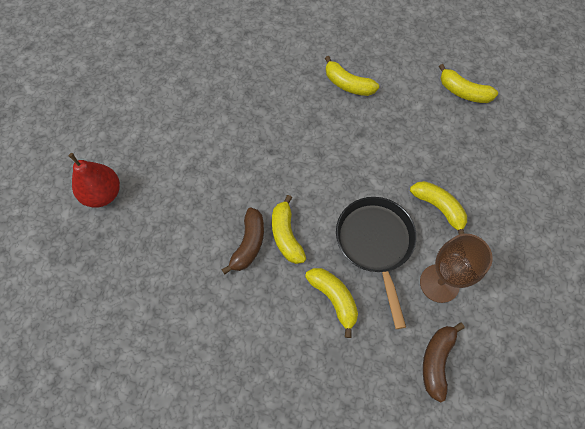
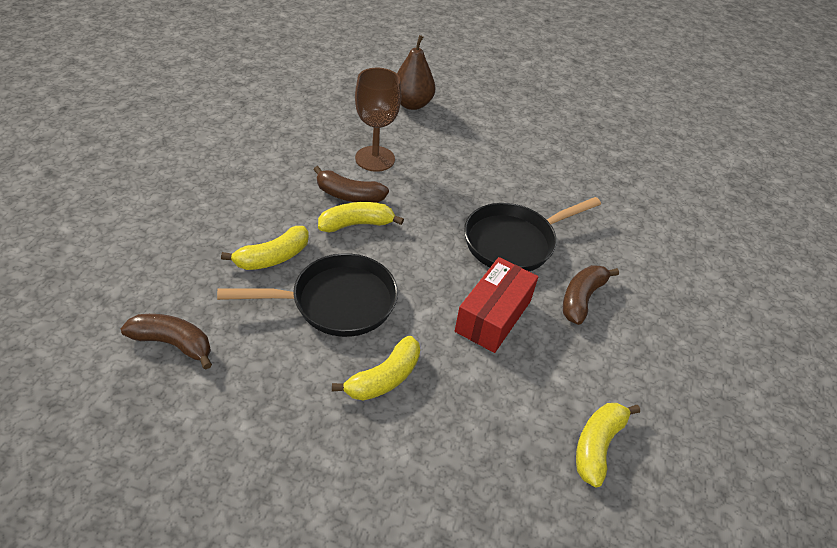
camera: 85 degrees right, 20 degrees down
(103, 194) = (412, 104): red pear -> brown pear
(295, 120) = (514, 242): none -> black pan
(348, 84) = (581, 299): yellow banana -> brown banana
(372, 139) = (493, 316): none -> red box
(439, 283) = (273, 362): brown goblet -> brown goblet (375, 159)

